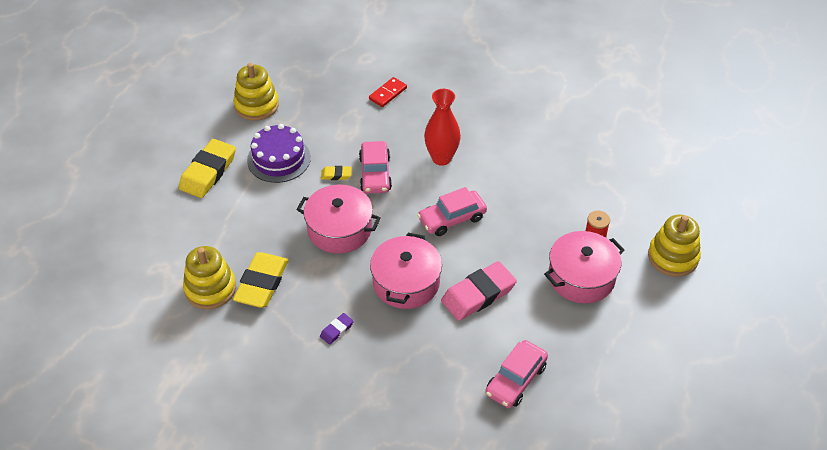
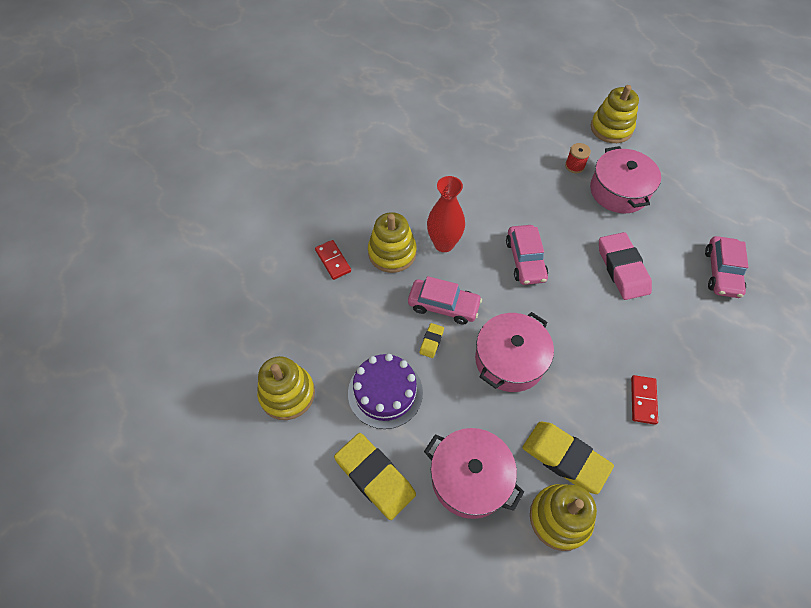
camera: 70 degrees left, 10 degrees up
(336, 330) = (643, 400): purple eraser -> red domino
(406, 282) = (595, 321): pink pot -> pink pot (470, 478)
(414, 127) = (392, 253): none -> yellow stacking toy
(516, 380) = (721, 272): pink car -> pink car turned 45 degrees clockwise

